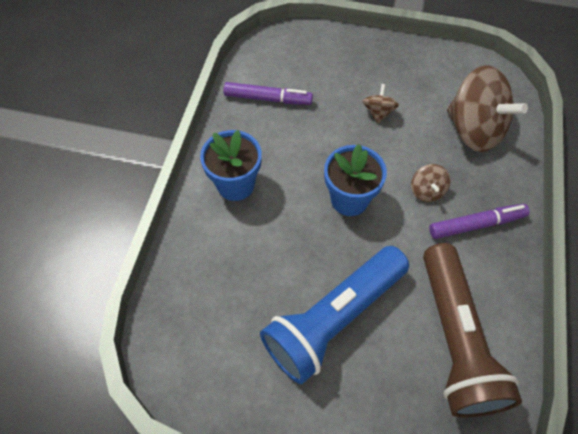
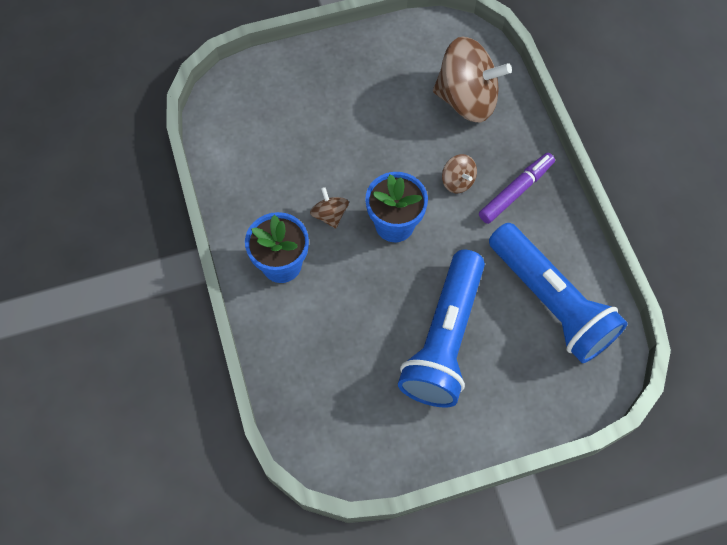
camera: 30 degrees left, 5 degrees up
(268, 98) = (256, 161): purple marker -> none
(378, 112) = (371, 124): brown spinning top -> brown spinning top (330, 215)
(455, 340) = (551, 302): brown flashlight -> blue flashlight

